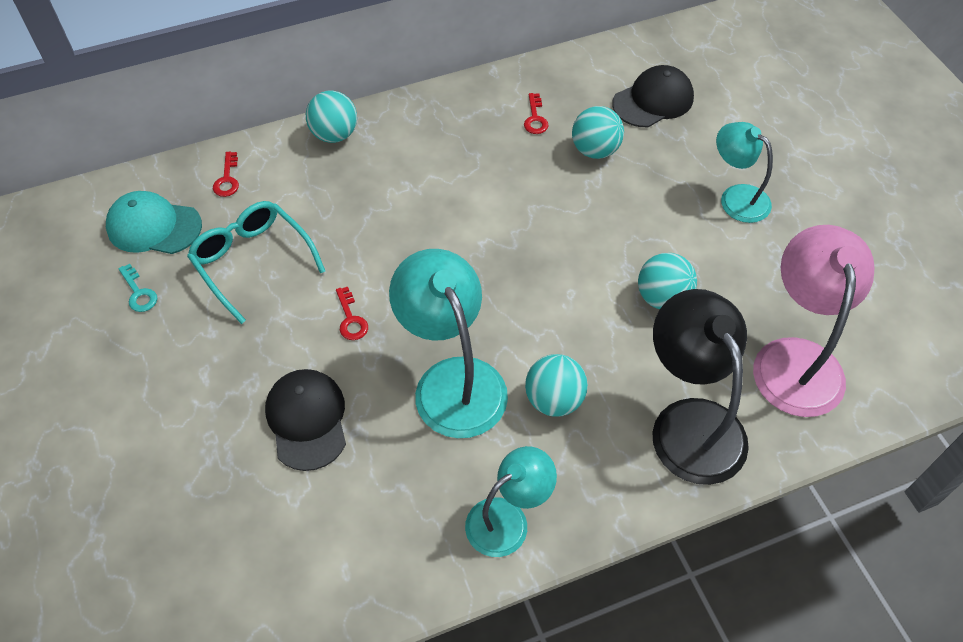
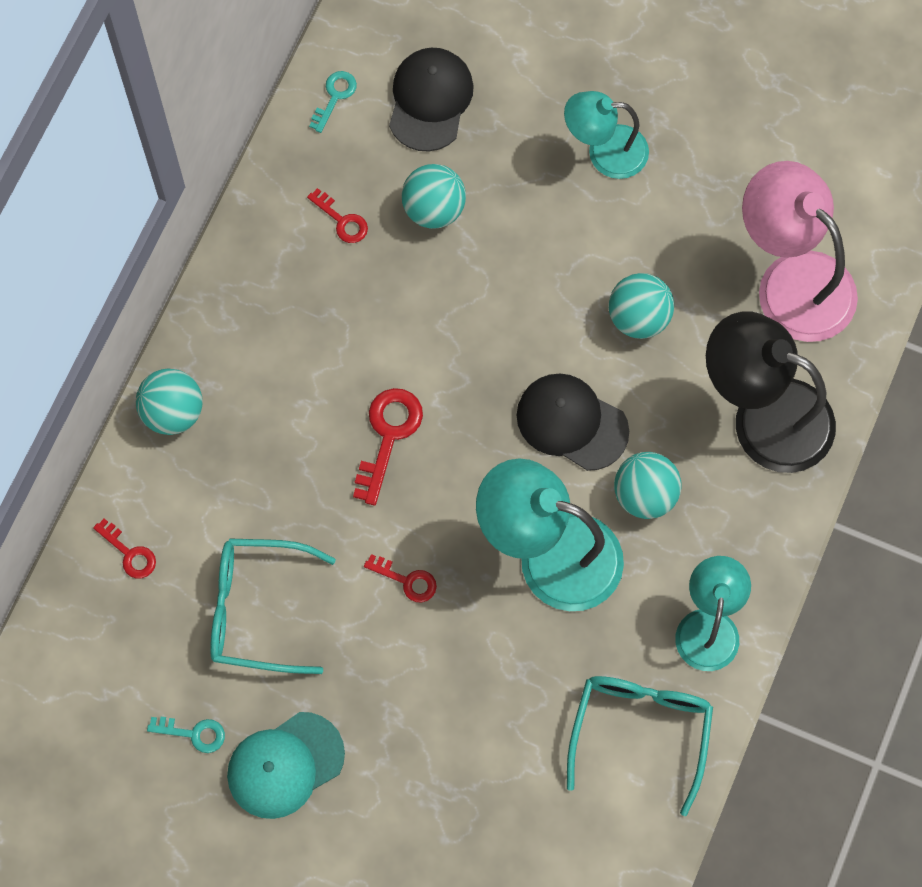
camera: 45 degrees left, 15 degrees up
(154, 226) = (123, 663): turquoise cap -> turquoise cap (285, 765)
(307, 420) = (473, 698): black cap -> black cap (571, 423)
(384, 543) = (640, 731): none -> turquoise glasses
(433, 237) = (388, 436): none -> red key
(599, 63) = (334, 97): none -> turquoise key

